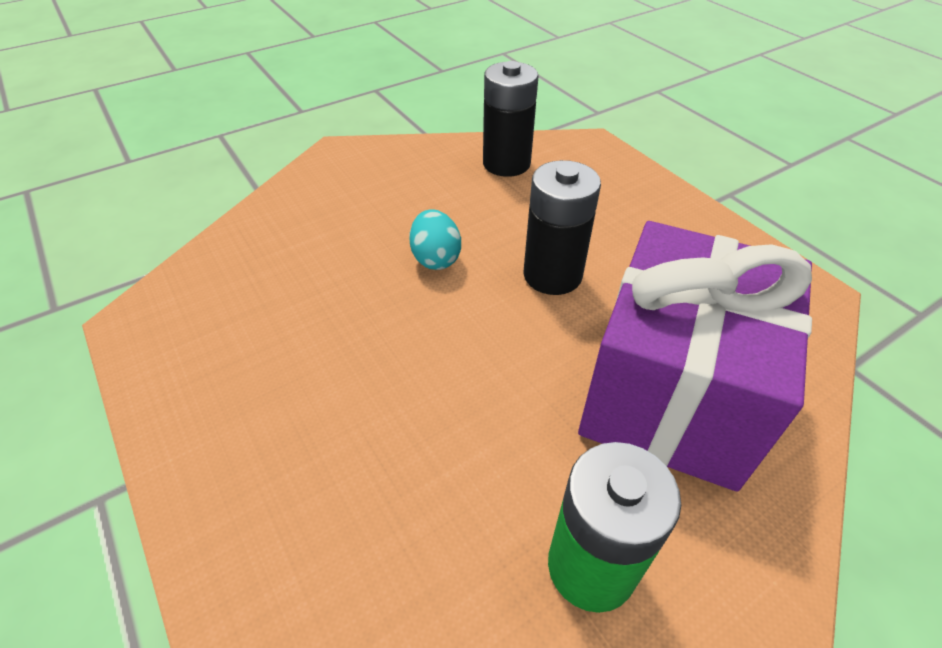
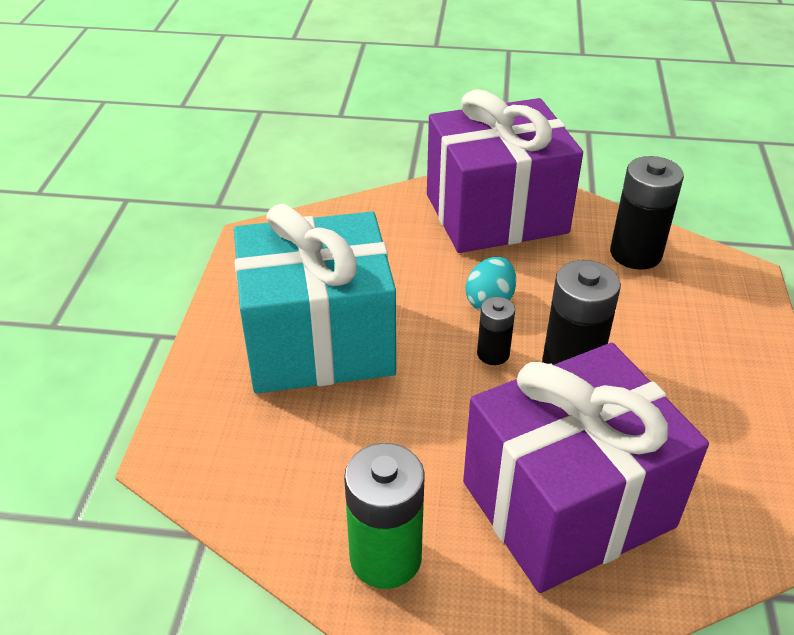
camera: 40 degrees right, 5 degrees down
(310, 388) = (318, 342): none -> turquoise gift
(366, 182) = (496, 213): none -> purple gift
(483, 301) = (493, 354): none -> black battery

